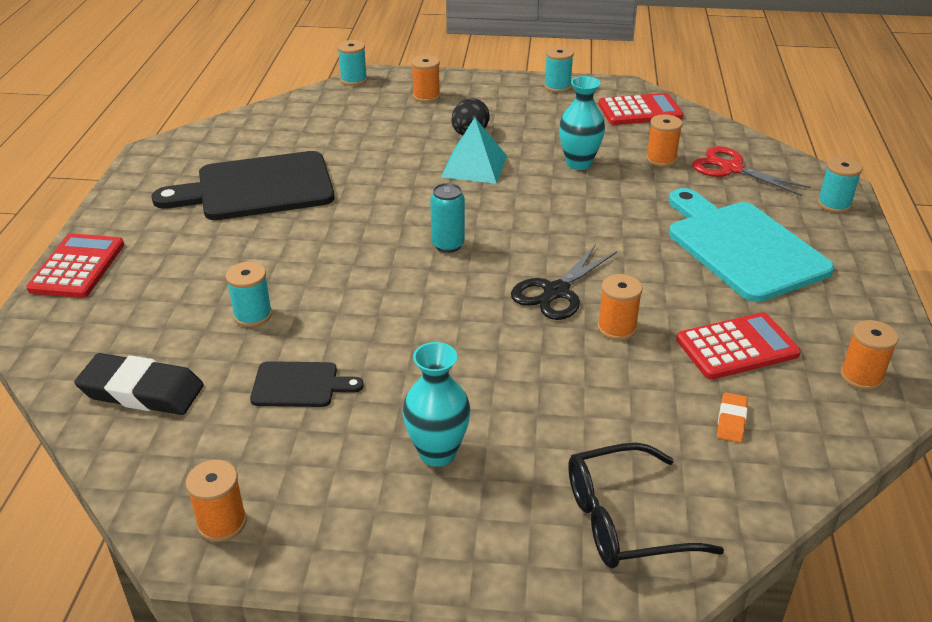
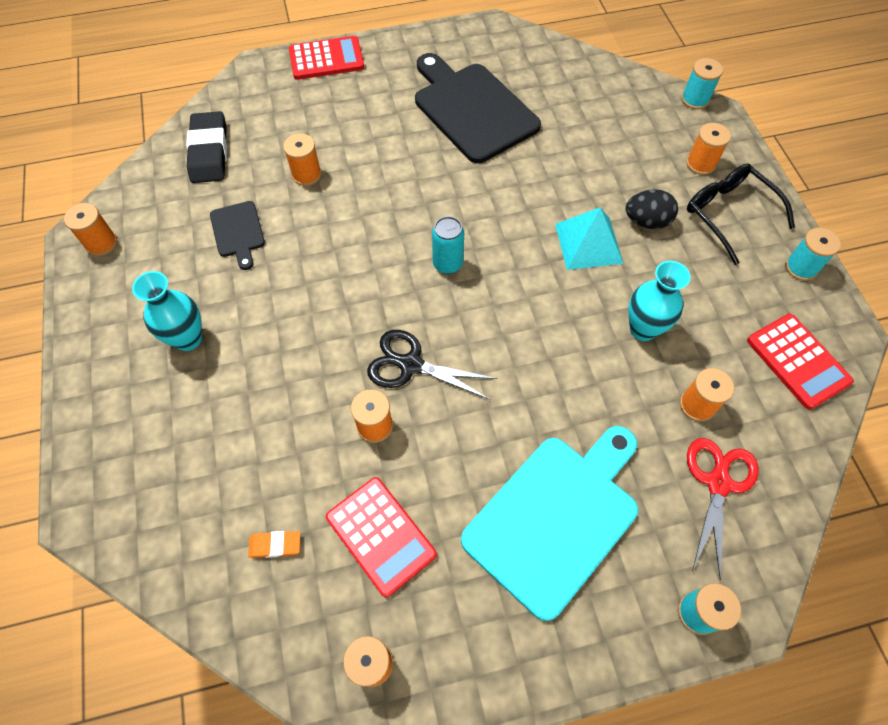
camera: 70 degrees right, 25 degrees up
(253, 315) = (306, 174): turquoise spool -> orange spool
(624, 520) = (143, 481): black glasses -> black glasses (729, 214)

